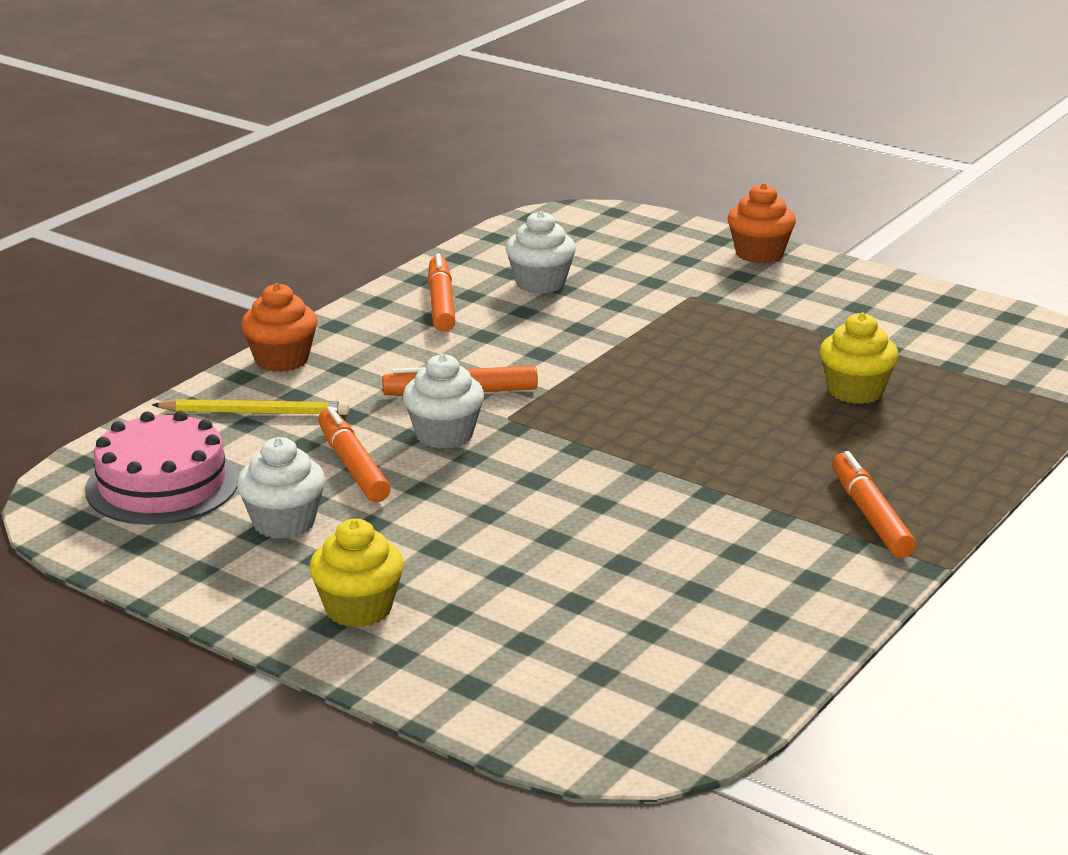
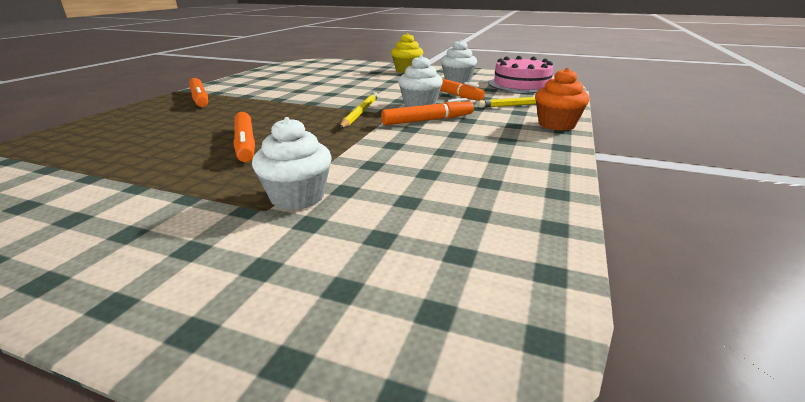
camera: 165 degrees right, 0 degrees up
(441, 303) = (505, 171): orange marker -> orange marker (245, 144)
(540, 283) = (433, 203): white cupcake -> white cupcake (297, 197)
(559, 426) = (360, 112): none -> yellow pencil
(759, 253) = (137, 300): orange cupcake -> none
(855, 391) = (157, 144): yellow cupcake -> none

